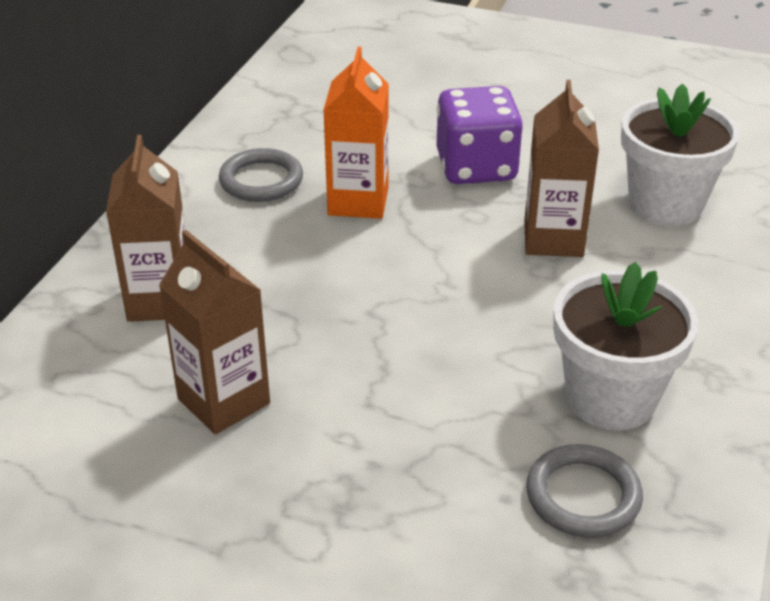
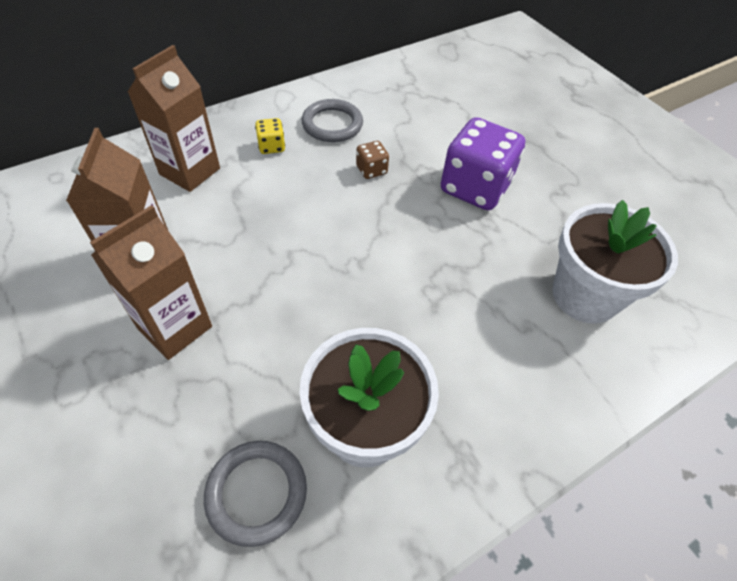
camera: 35 degrees right, 15 degrees up
(222, 232) = (271, 146): none -> yellow dice
(358, 201) = (371, 170): orange carton -> brown dice
(553, 239) = (467, 273): brown carton -> brown carton (175, 327)

